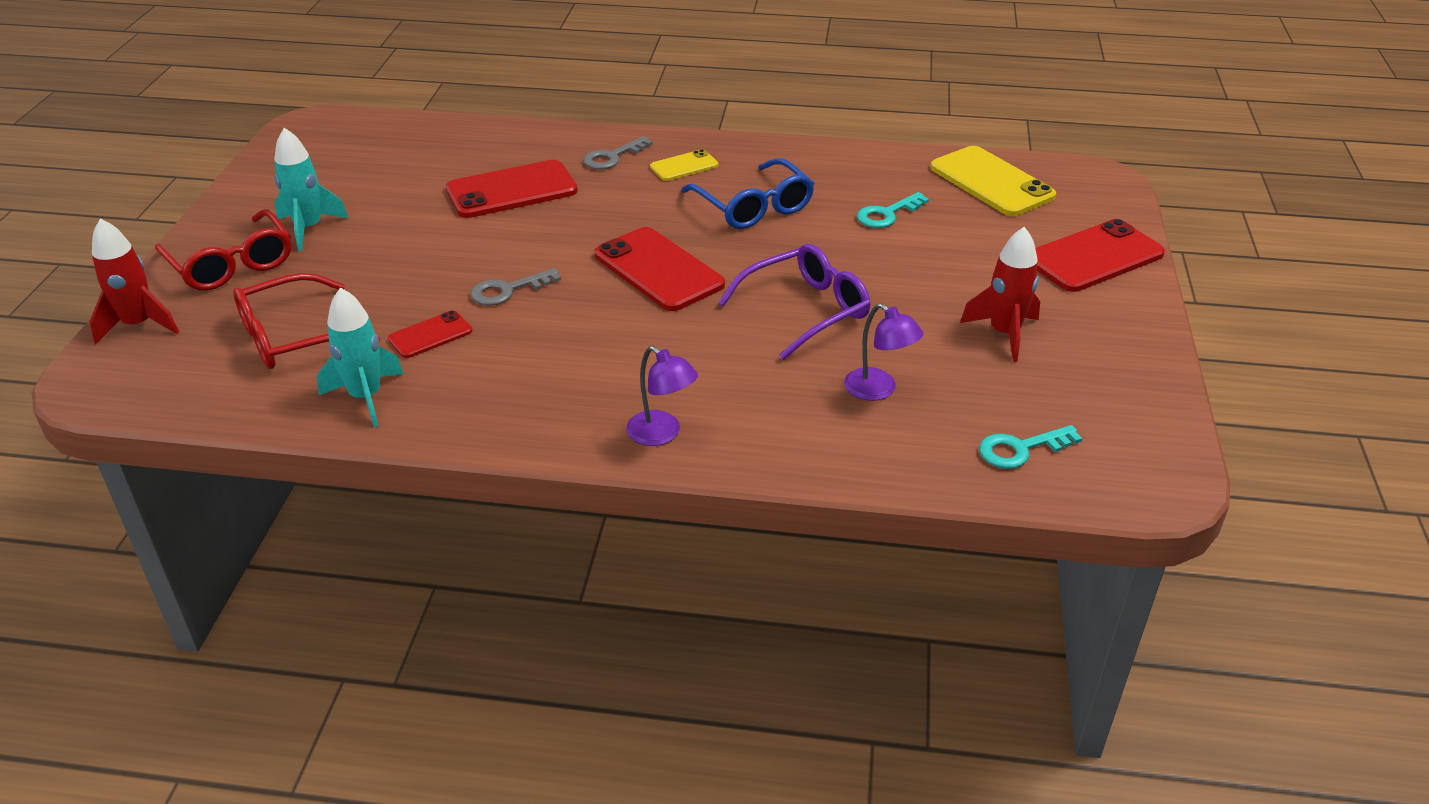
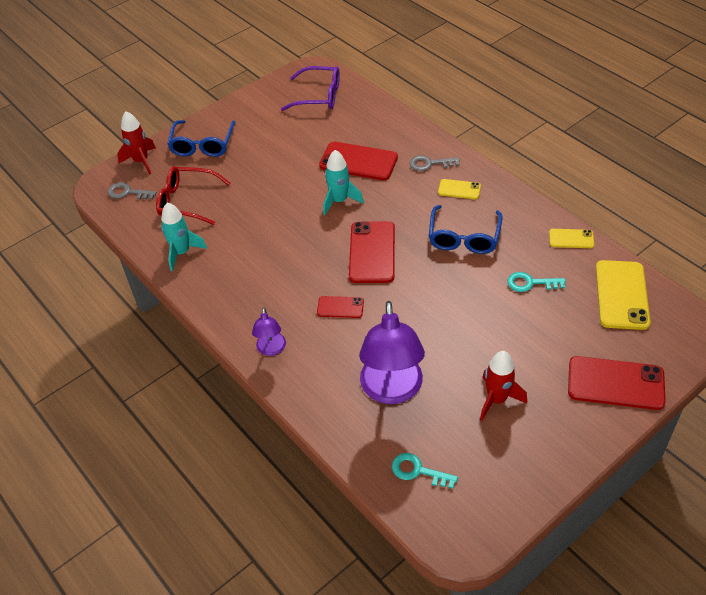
camera: 45 degrees right, 10 degrees up
(231, 264) = (202, 145): red glasses -> blue glasses
(309, 229) = (250, 139): turquoise rocket -> turquoise rocket (339, 201)
(430, 335) = (237, 233): red phone -> red phone (340, 307)
(508, 290) = (294, 225): grey key -> grey key (127, 192)
(805, 310) = (413, 320): purple glasses -> purple glasses (318, 96)
(873, 158) = (571, 239): none -> yellow phone
(878, 390) = (392, 390): purple lamp -> purple lamp, size x2.02

